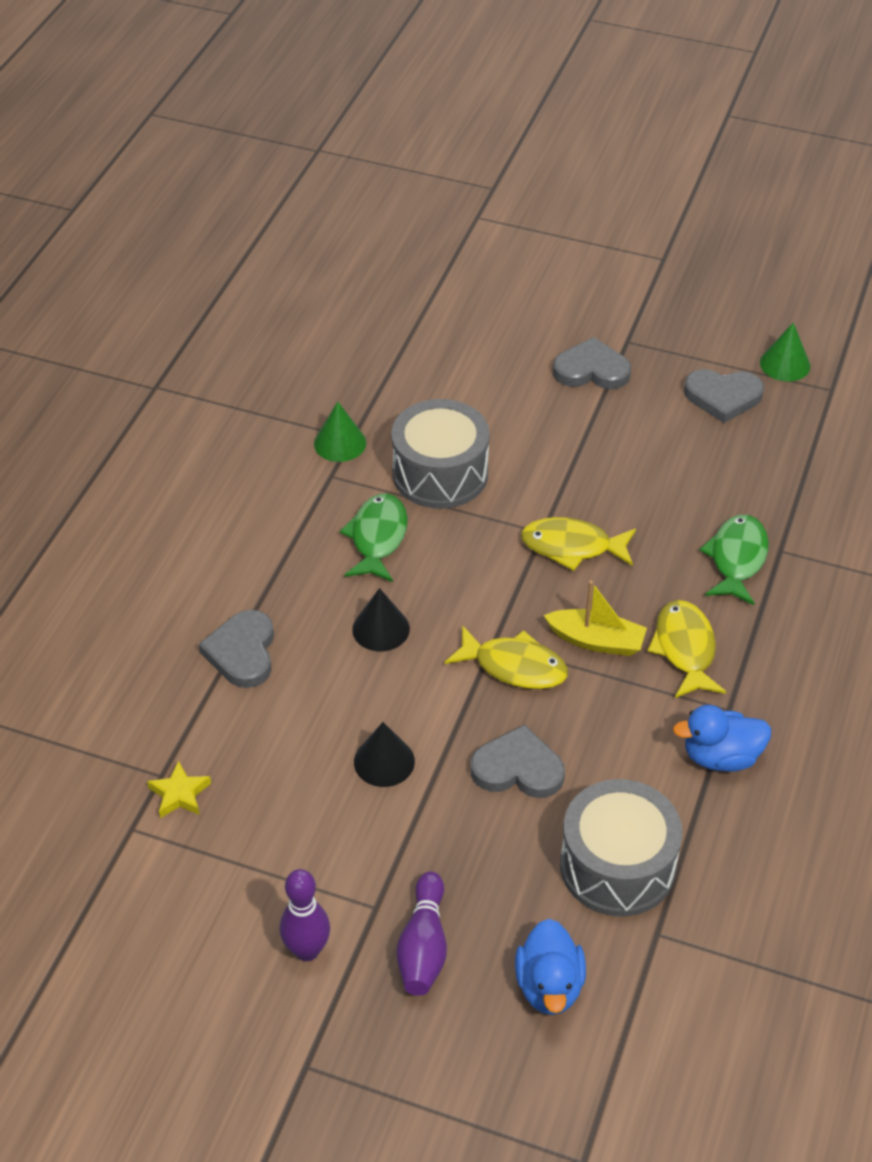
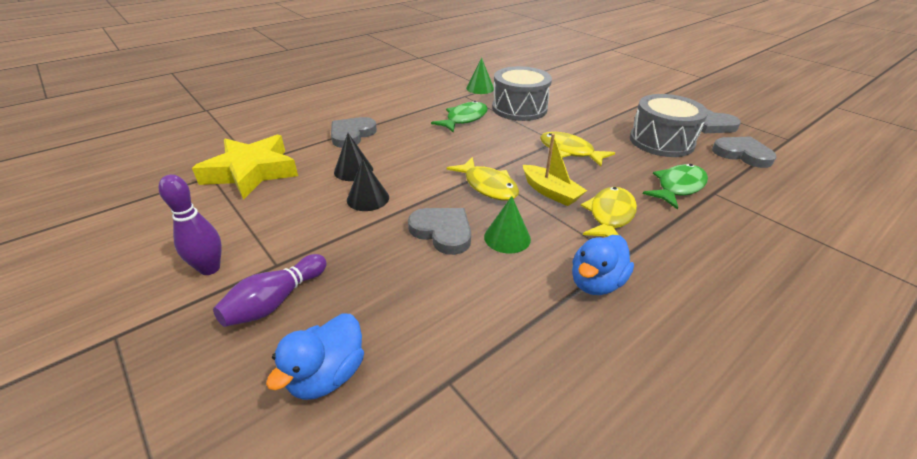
camera: 30 degrees right, 10 degrees down
(179, 794) = (251, 172): yellow star -> yellow star, size x2.34
(381, 629) = (429, 148): black cone -> black cone (353, 170)
(591, 370) = (634, 98): grey heart -> grey heart (742, 154)
(617, 866) = (458, 316): grey drum -> grey drum (661, 141)
(721, 757) = (596, 283): blue duck -> blue duck turned 75 degrees counterclockwise
(785, 364) = (759, 123): green cone -> green cone (507, 237)

